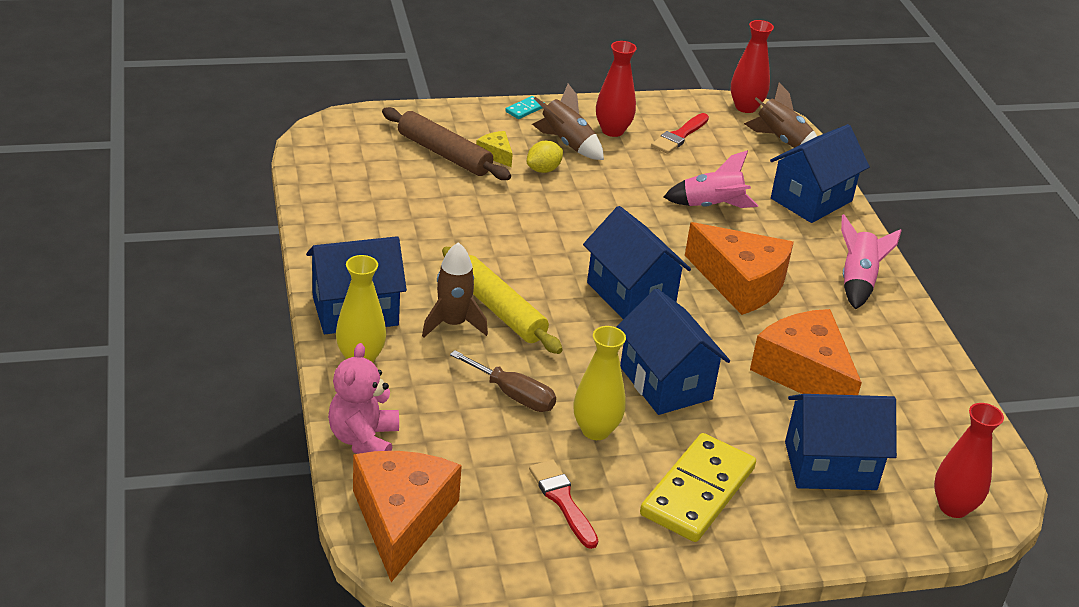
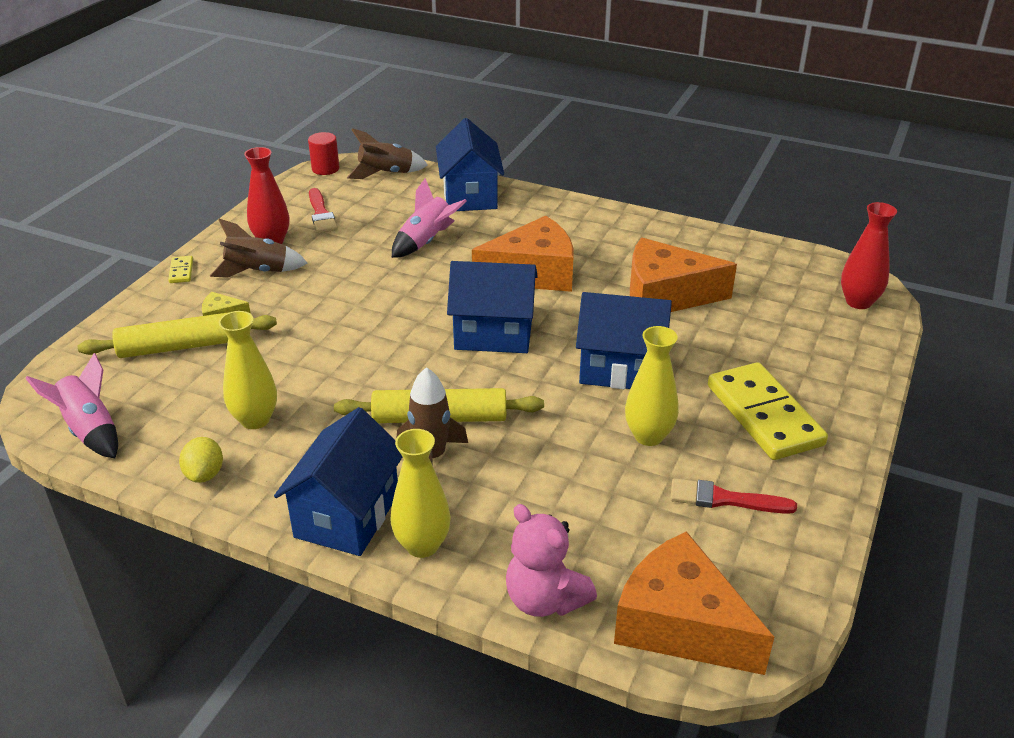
camera: 50 degrees left, 0 degrees up
(405, 224) = (255, 420): none -> yellow vase
(444, 154) = (181, 346): brown rolling pin -> yellow rolling pin
(513, 395) = (563, 464): brown screwdriver -> none
(525, 109) = (181, 271): turquoise domino -> yellow domino
(543, 170) = (277, 301): yellow lemon -> yellow lemon (205, 474)
(745, 107) = (325, 169): red vase -> red cylinder
(830, 466) = (778, 334): blue house -> none
(858, 282) = (584, 222): pink rocket -> pink rocket (90, 430)

